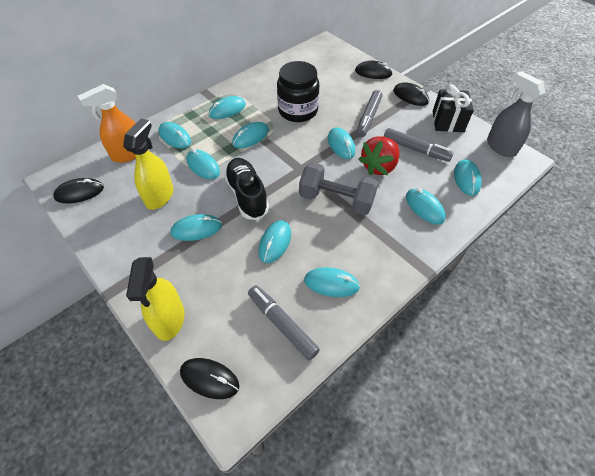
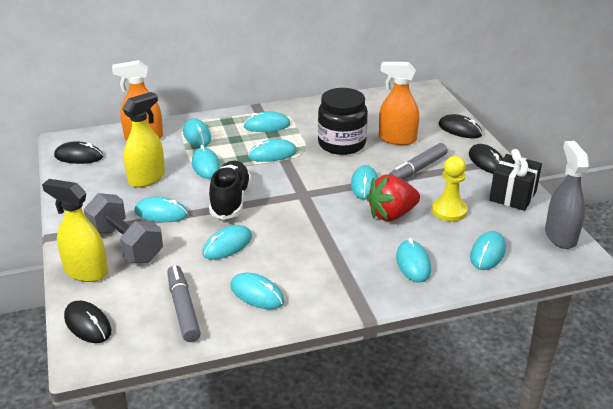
camera: 25 degrees right, 20 degrees down
(169, 319) = (86, 272): yellow spray bottle -> yellow spray bottle turned 90 degrees clockwise
(335, 94) = (397, 139): none -> orange spray bottle
(336, 200) = (319, 230): grey dumbbell -> grey dumbbell (125, 245)
(416, 149) = (449, 211): grey marker -> yellow pawn

